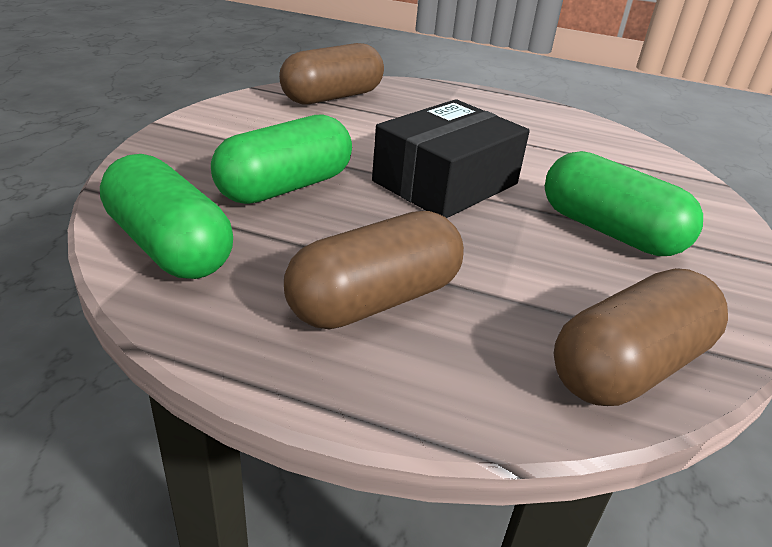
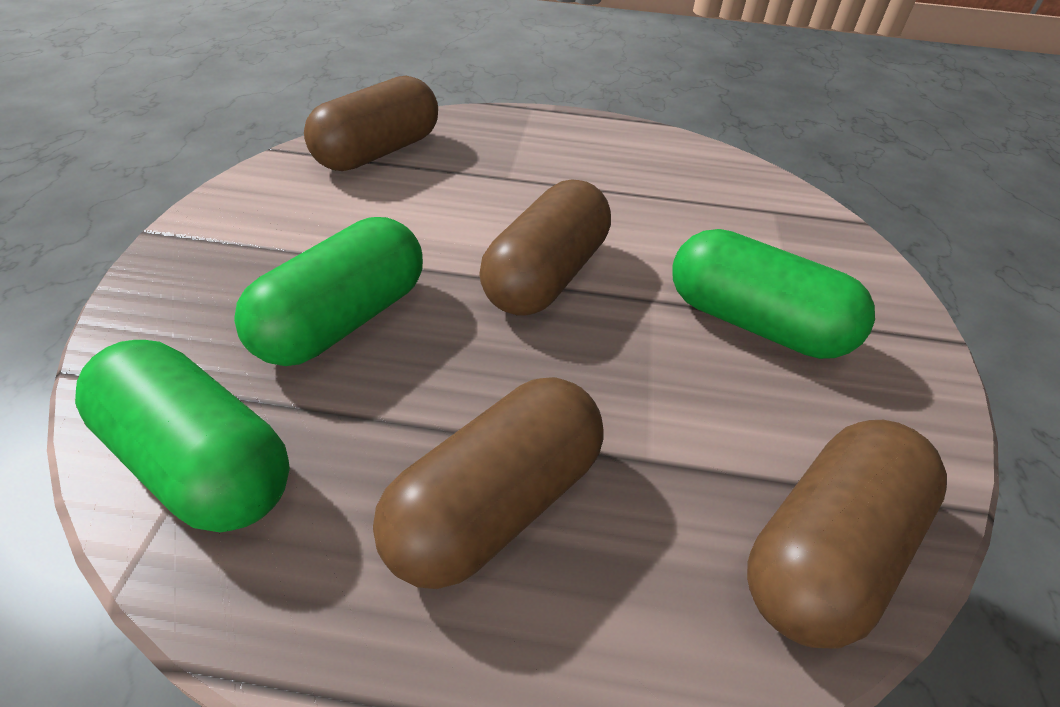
camera: 10 degrees left, 10 degrees up
(445, 182) = (546, 276): black box -> brown capsule

